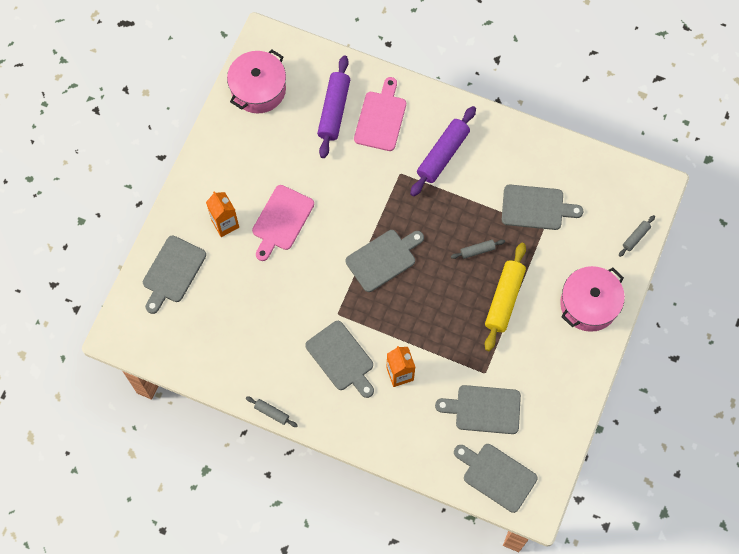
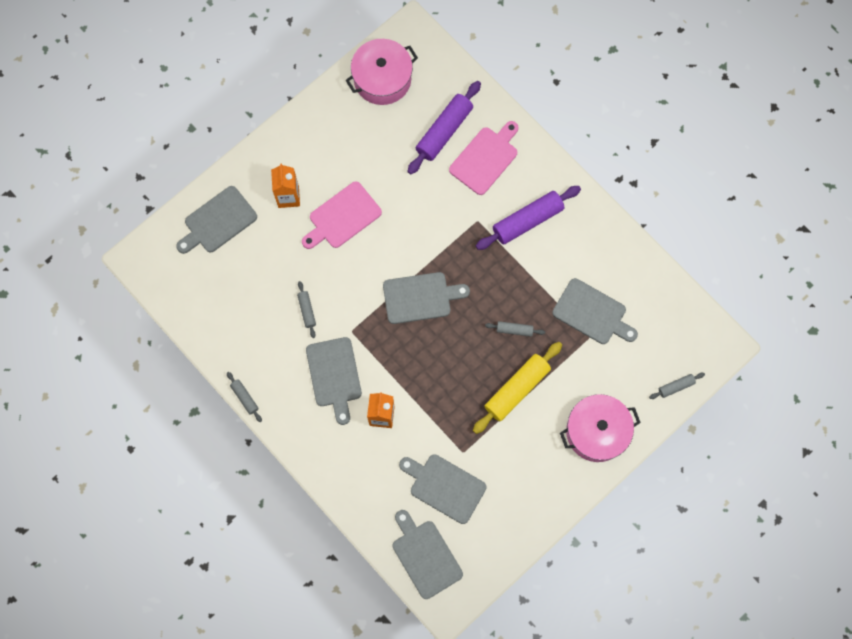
camera: 25 degrees right, 5 degrees up
(289, 314) = (307, 310): none -> grey rolling pin

